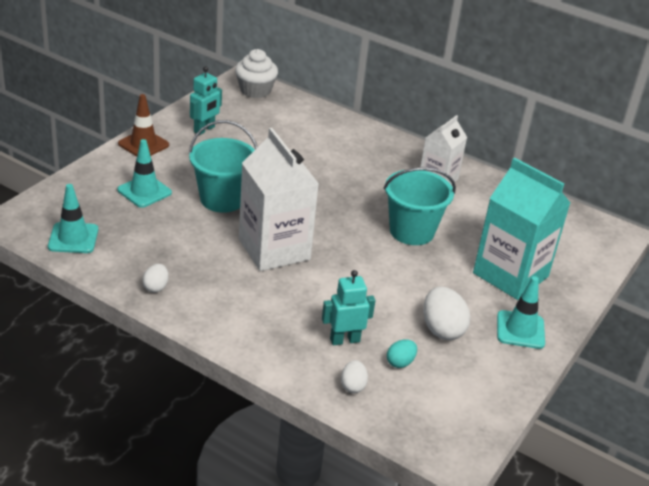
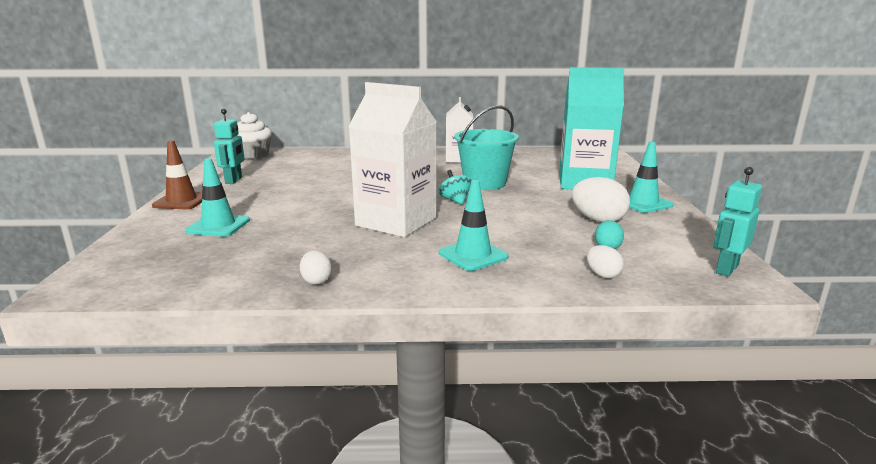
camera: 30 degrees left, 15 degrees down
(73, 238) = (170, 278): turquoise traffic cone -> turquoise traffic cone (473, 255)
(222, 199) = (305, 209): turquoise bucket -> none
(344, 340) = (544, 251): turquoise robot -> turquoise robot (726, 269)
(353, 244) = (455, 200): none -> turquoise spinning top

